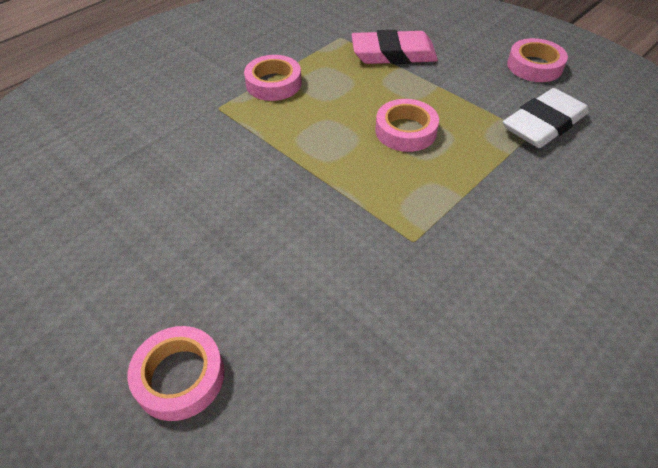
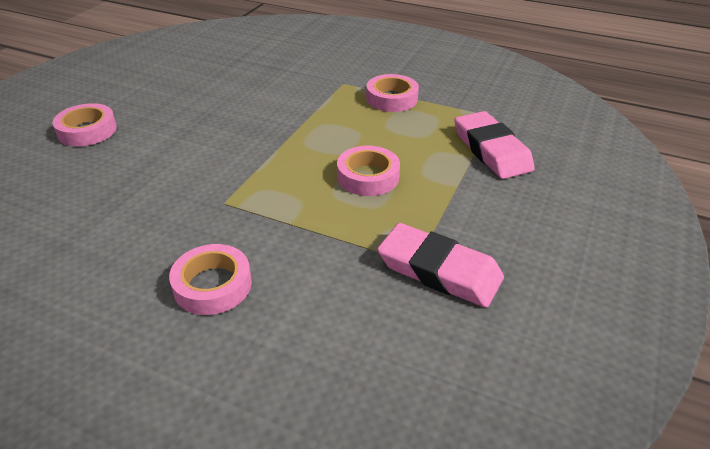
camera: 70 degrees right, 10 degrees down
(534, 66) = (557, 255): pink tape -> pink tape (212, 285)
(544, 124) = (439, 270): white eraser -> pink eraser

